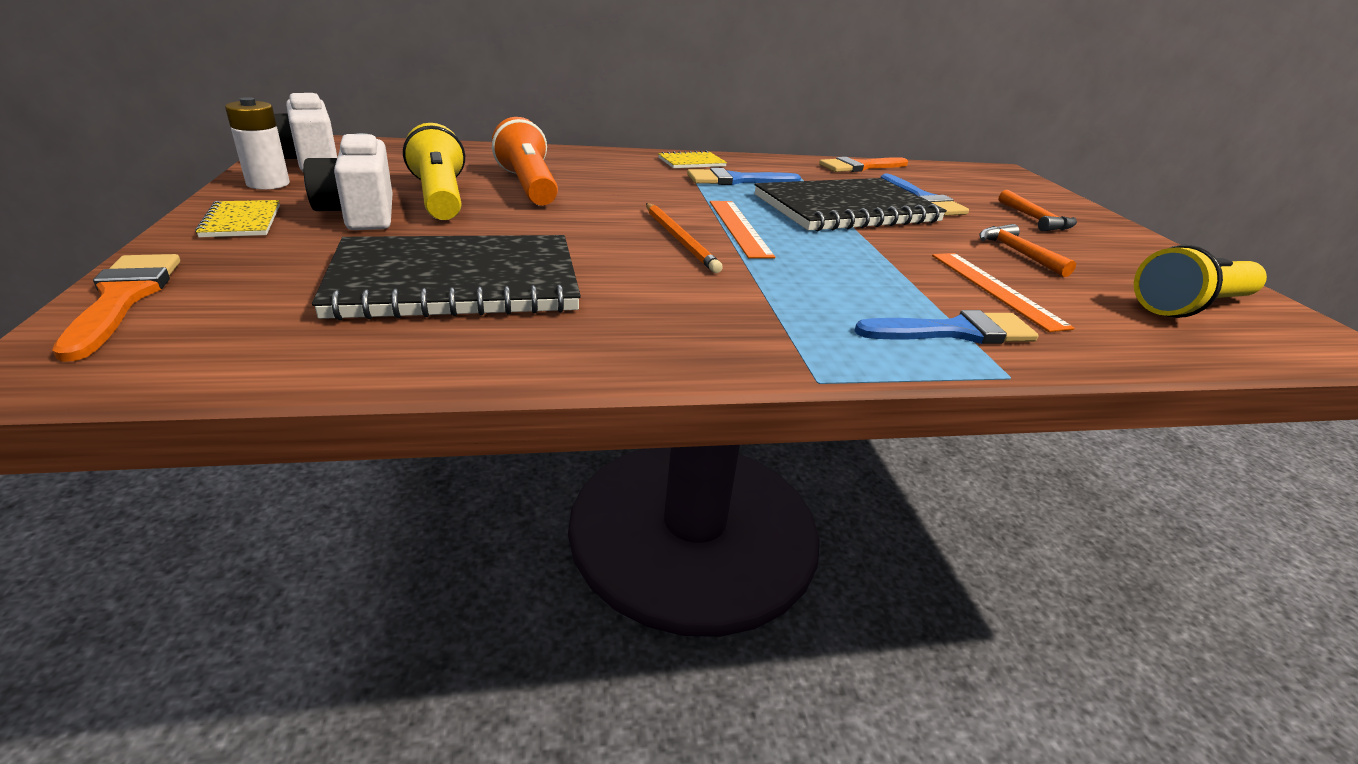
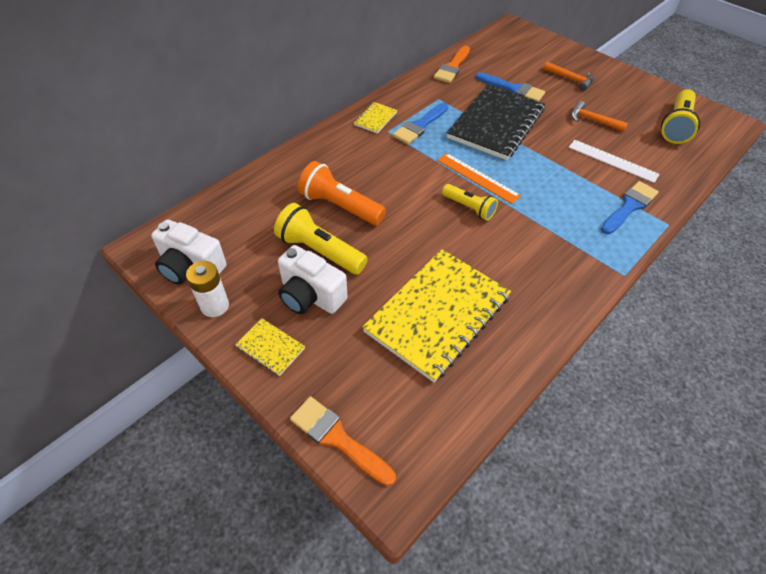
camera: 35 degrees left, 20 degrees up
(457, 282) = (437, 314): black notebook -> yellow notebook
(679, 239) = (469, 208): orange pencil -> yellow flashlight
(995, 289) = (612, 161): orange ruler -> white ruler

